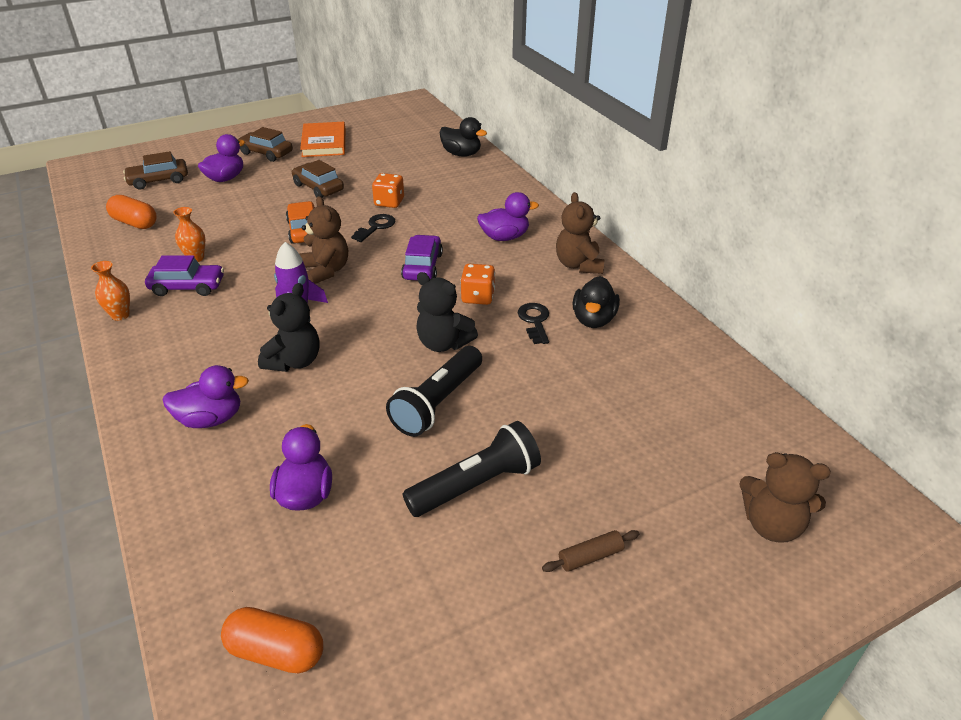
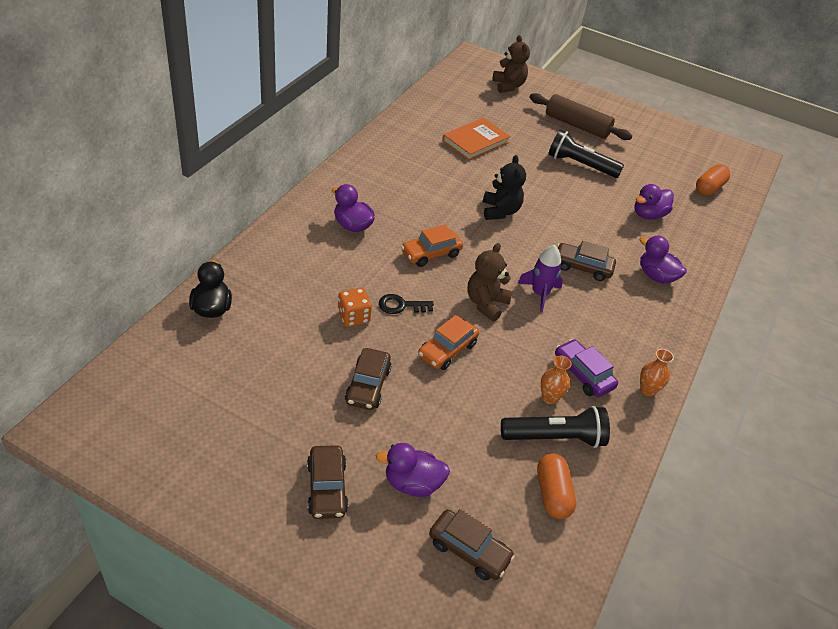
camera: 130 degrees left, 5 degrees up
(276, 651) = (709, 188): orange capsule -> orange capsule turned 60 degrees clockwise
(294, 361) = (582, 267): black teddy bear -> brown car
(324, 143) = (260, 446): orange book -> orange book (475, 142)
(422, 266) = (431, 254): purple car -> orange car
(438, 402) = (547, 195): black flashlight -> black flashlight (555, 437)
(478, 297) = (440, 213): orange dice -> none
(535, 321) = (441, 181): black key -> none
(578, 265) = (359, 179): brown teddy bear -> none
(590, 557) = (577, 125): brown rolling pin -> brown rolling pin, size x2.22
(593, 319) = (416, 159): black duck -> none

